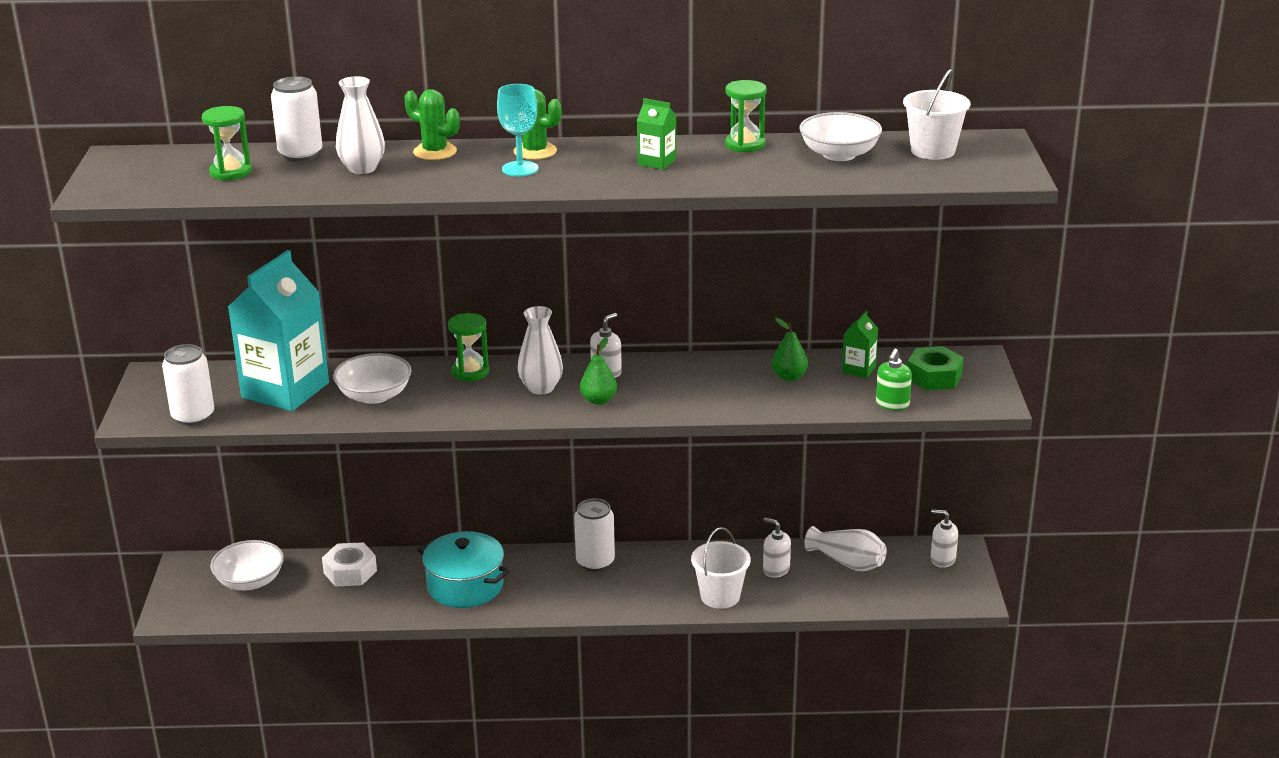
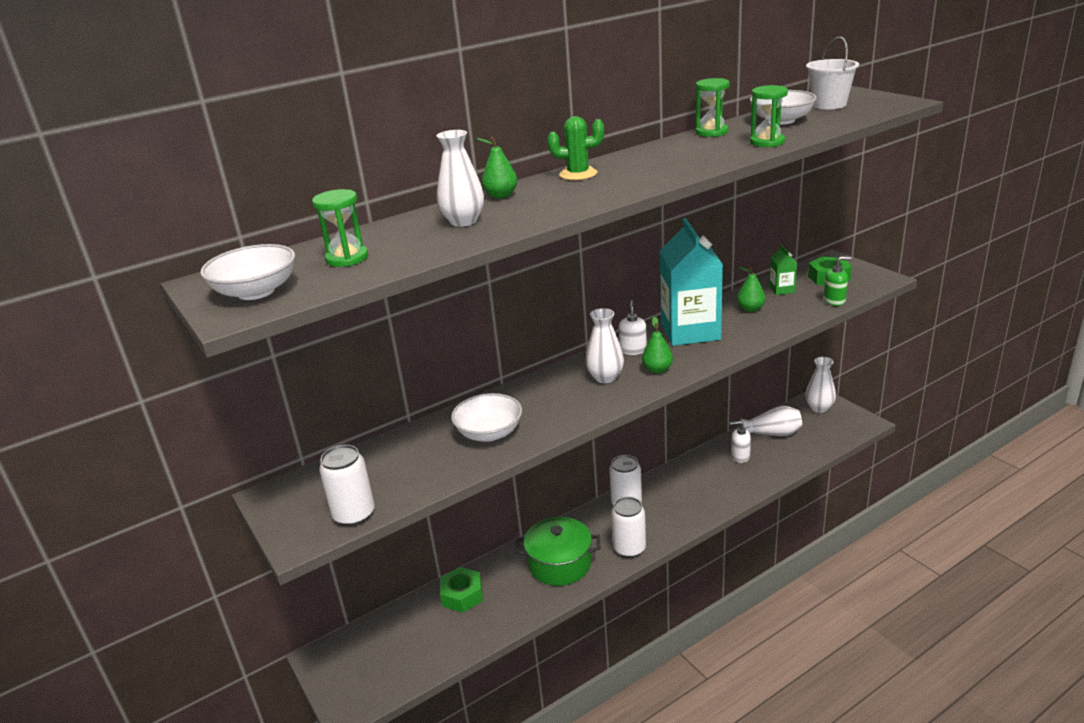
camera: 30 degrees left, 0 degrees up
(250, 581) = (389, 643): white bowl -> white bowl (256, 292)
(285, 390) = (409, 459): turquoise carton -> turquoise carton (690, 331)
(300, 154) = (388, 229): white can -> white can (629, 548)
(350, 572) = (462, 595): white nut -> green nut
(435, 152) = (501, 196): green cactus -> green pear
(465, 586) = (559, 564): turquoise pot -> green pot
(470, 372) = (538, 387): green hourglass -> green hourglass (767, 142)
(520, 169) = (591, 186): turquoise goblet -> none
(656, 162) = (678, 155): green carton -> none
(720, 596) = (730, 489): white bucket -> none
(892, 404) = (834, 301): green soap dispenser -> green soap dispenser turned 90 degrees counterclockwise
(942, 559) = (819, 408): white soap dispenser -> white vase

